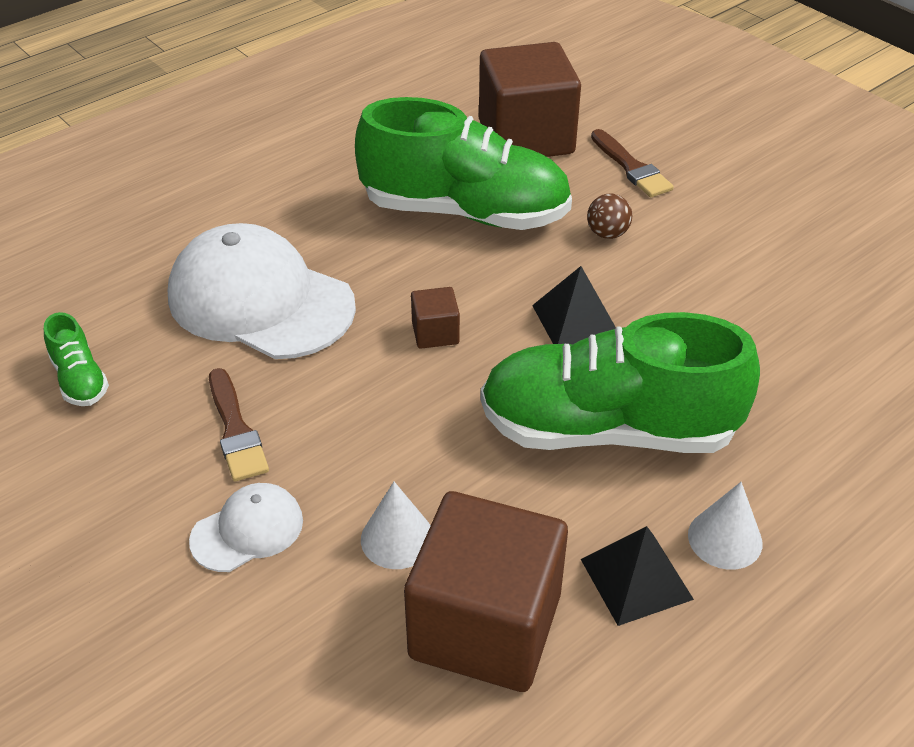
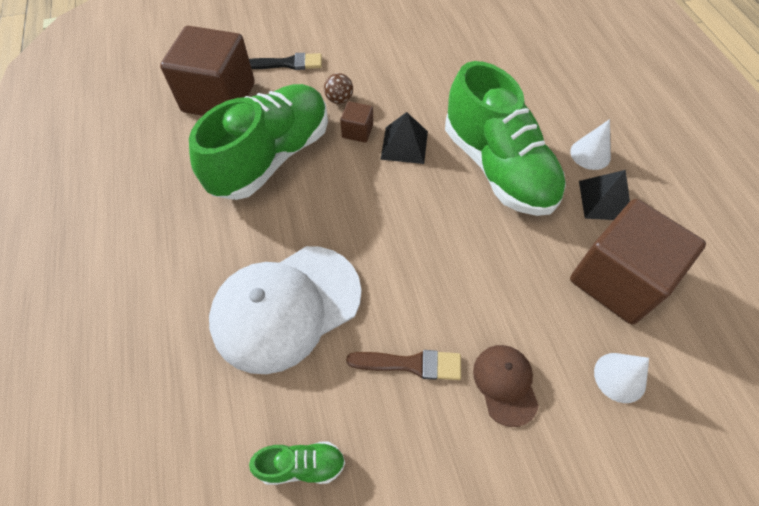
camera: 65 degrees left, 15 degrees up
(247, 530) = (505, 384): white cap -> brown cap
(397, 538) = (541, 300): white cone -> white cone (620, 377)
(435, 333) = (377, 216): brown cube -> brown cube (357, 131)
(608, 430) = (497, 167): green shoe -> green shoe turned 60 degrees counterclockwise
(631, 167) = (287, 64): brown brush -> black brush

